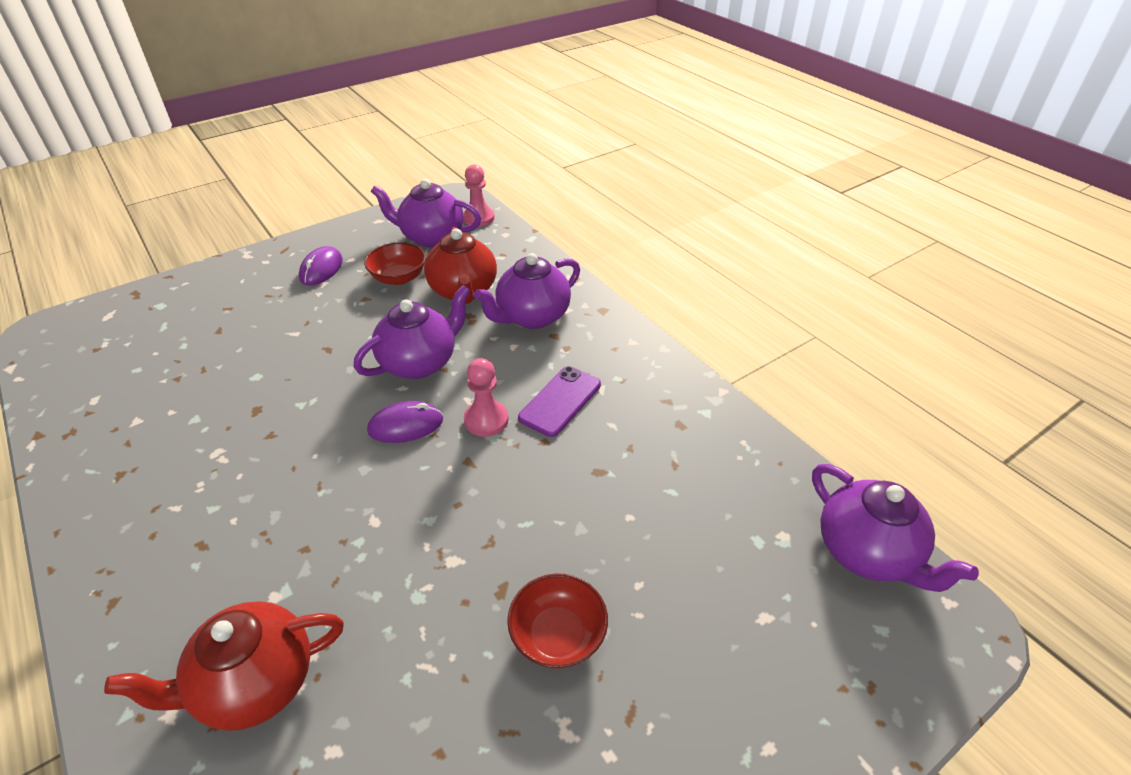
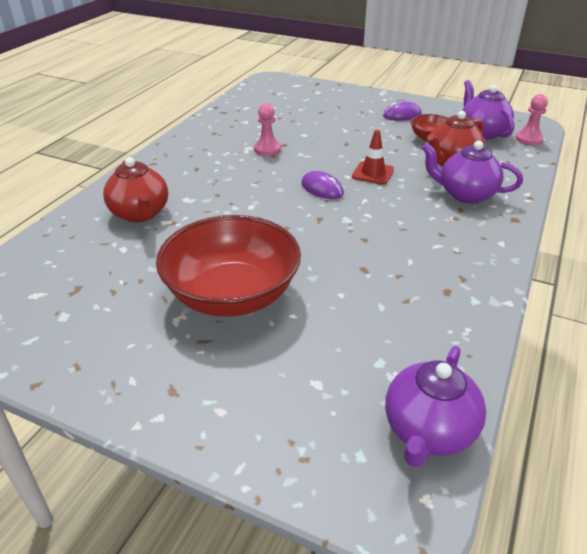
camera: 60 degrees right, 5 degrees down
(254, 684) = (140, 214): red teapot -> red teapot turned 150 degrees counterclockwise
(420, 362) = (373, 173): purple teapot -> red traffic cone
(486, 420) = (356, 212): pink pawn -> pink pawn (267, 149)
(558, 635) = (232, 295): red bowl -> red bowl, size x2.12
(560, 401) = (404, 233): purple phone -> none

